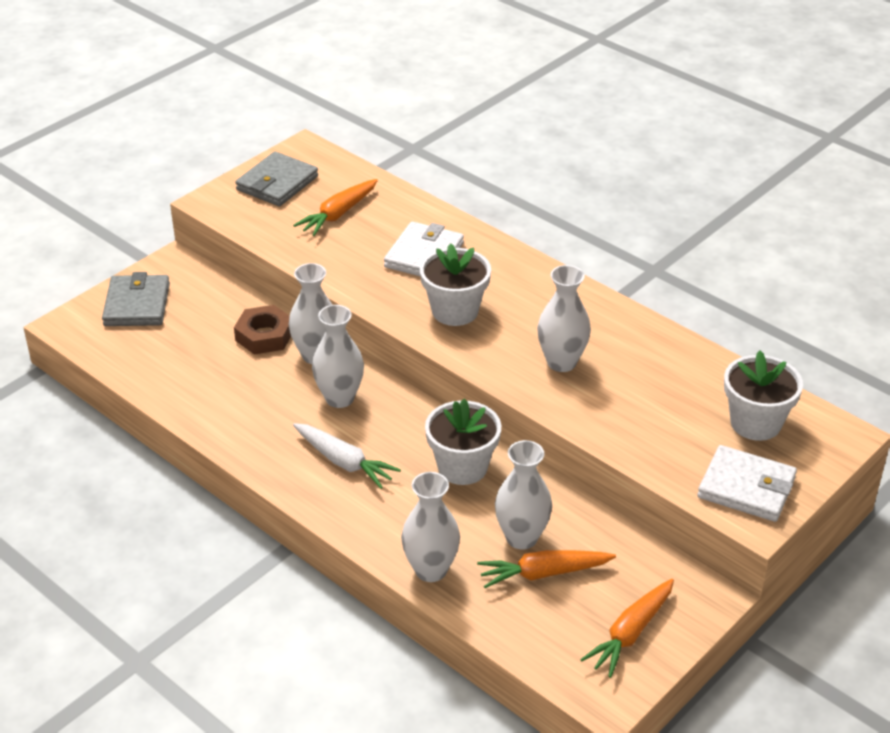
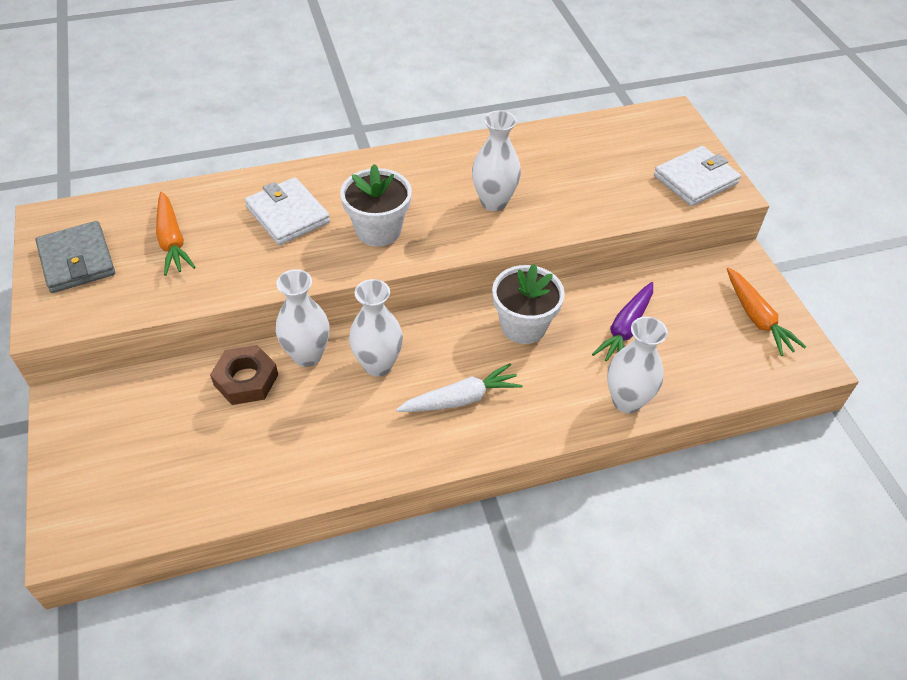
camera: 60 degrees left, 10 degrees up
(137, 305) = (99, 461): grey wallet -> none
(521, 538) = (625, 329): white vase -> purple carrot
(543, 573) = (670, 335): orange carrot -> none
(755, 423) = (633, 143): white flower pot -> none

